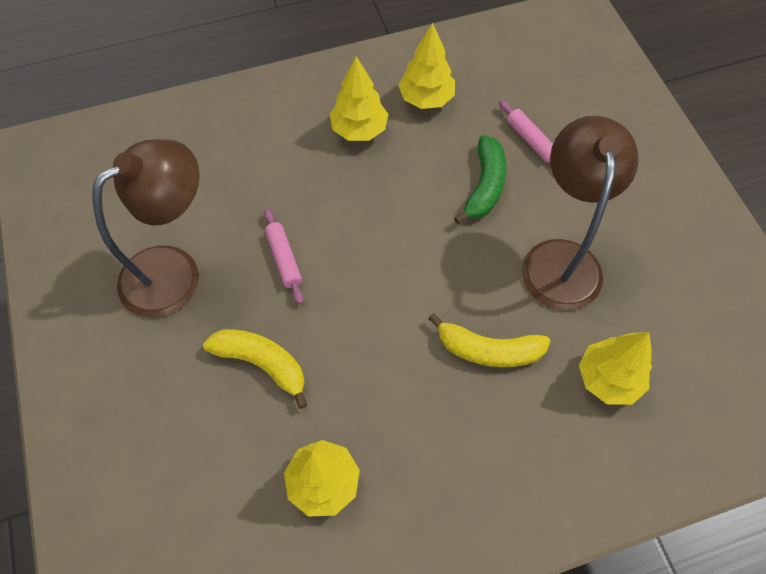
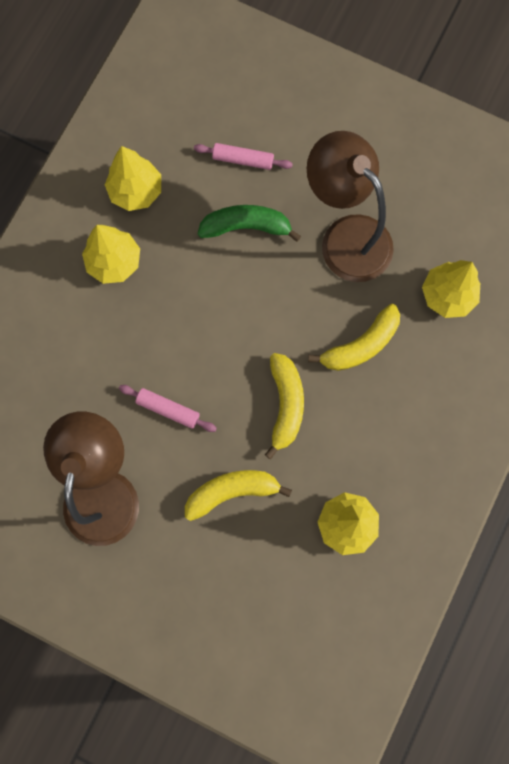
camera: 45 degrees left, 15 degrees up
(376, 338) = (285, 405): none -> yellow banana
(484, 186) = (246, 227): green banana -> green banana turned 60 degrees counterclockwise

